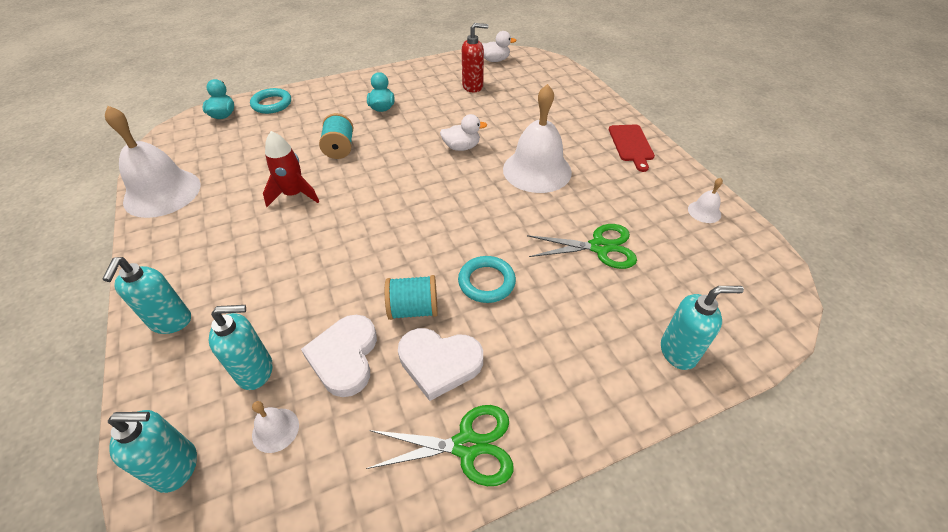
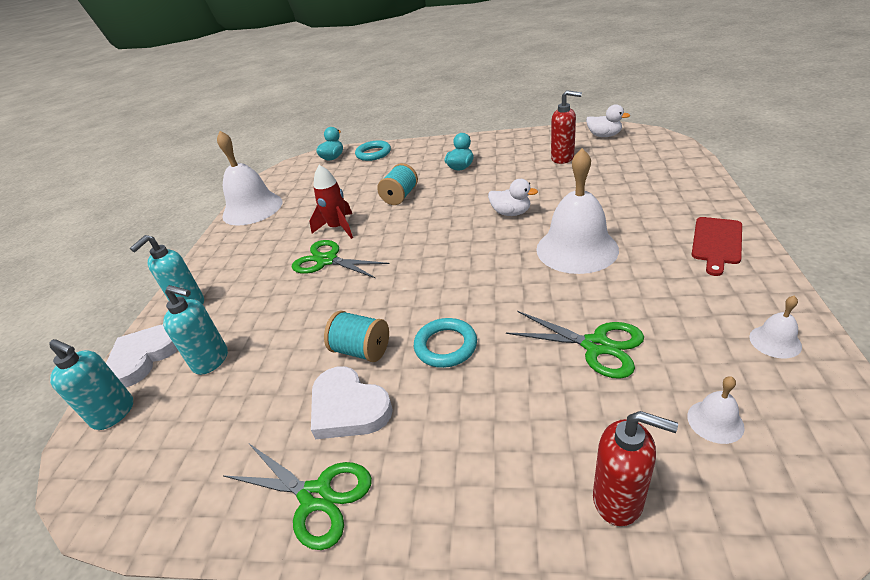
camera: 35 degrees right, 10 degrees down
(275, 430) = (189, 413): white bell -> white bell (715, 421)
(309, 232) = (327, 260): none -> green scissors
(344, 357) = (278, 373): white heart -> white heart (144, 357)
(678, 352) = (618, 499): turquoise soap dispenser -> red soap dispenser

